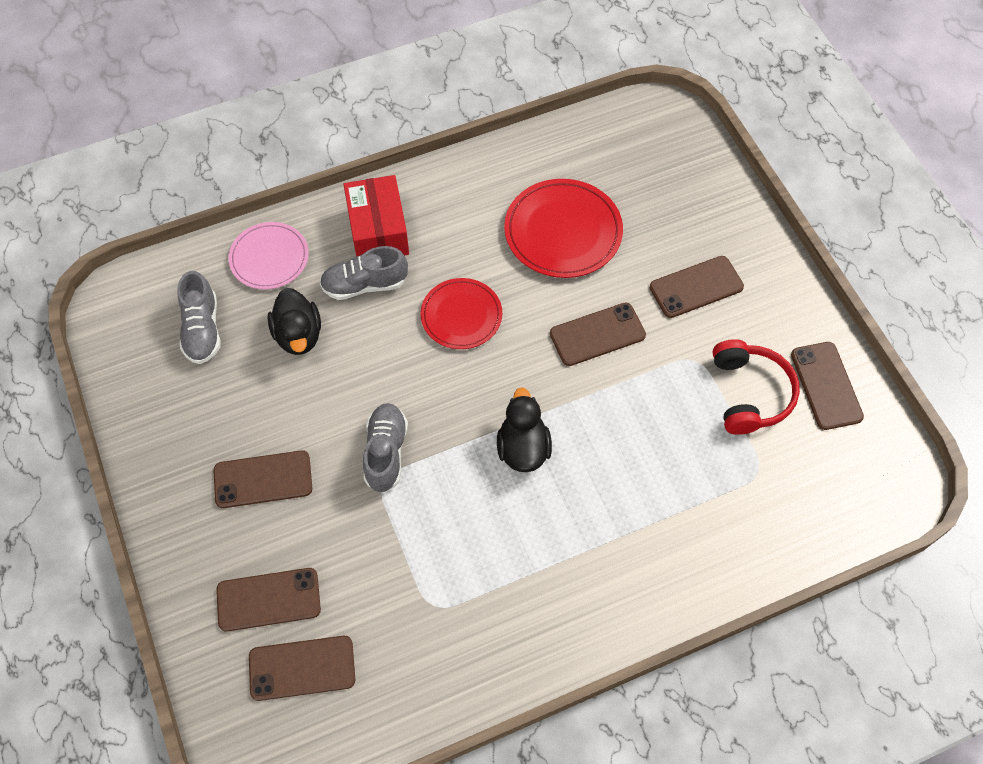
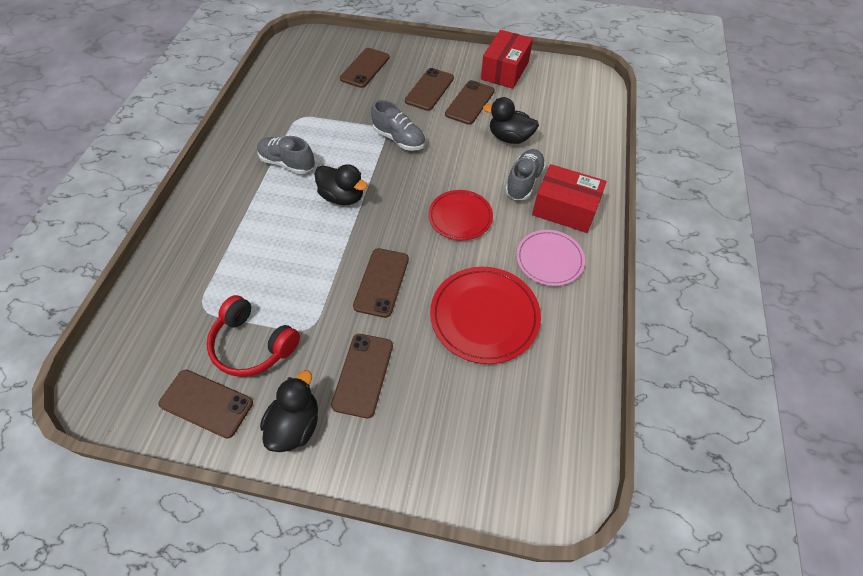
camera: 125 degrees right, 5 degrees down
(160, 411) = (505, 71): none -> red box
(202, 329) = (546, 103): grey shoe -> grey shoe (287, 163)
(269, 258) = (579, 148): pink plate -> pink plate (549, 259)
(302, 668) = (322, 65): brown phone -> brown phone (470, 102)
(777, 305) = (296, 424): none -> black duck

